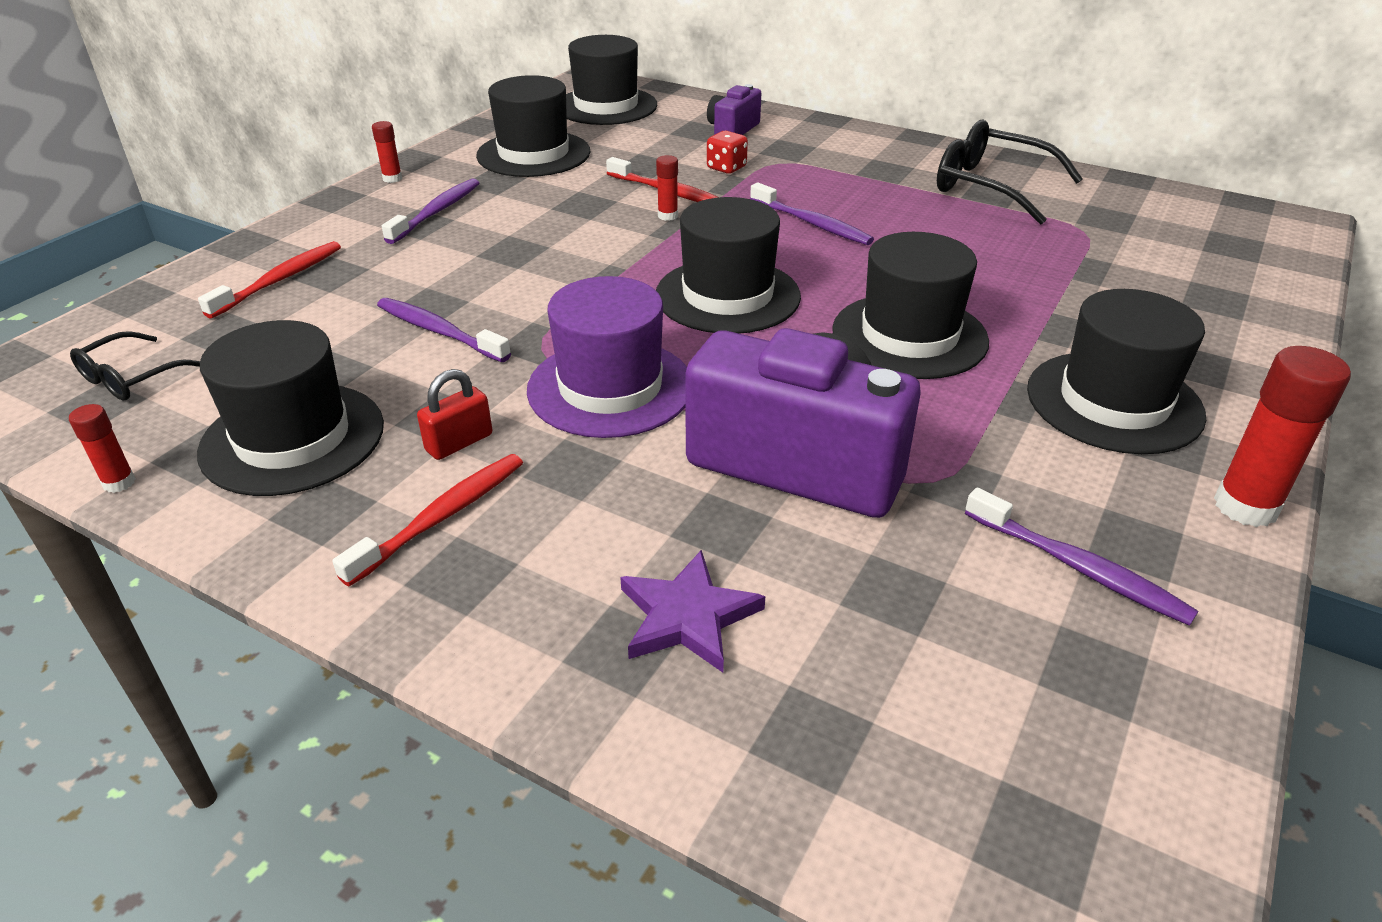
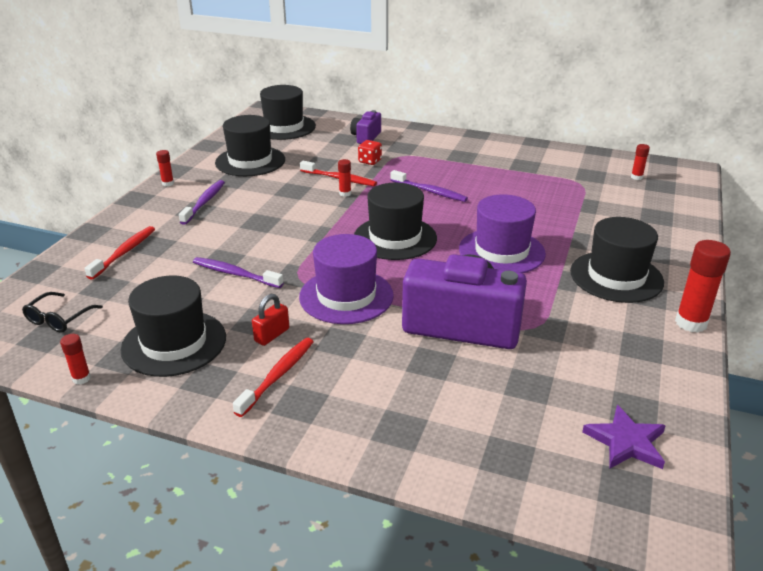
camera: 10 degrees left, 5 degrees down
(687, 617) = (428, 409): purple star -> purple star (626, 442)
(909, 336) = (501, 251): black hat -> purple hat
(990, 186) = (523, 161): black glasses -> none
(1078, 567) = (616, 362): purple toothbrush -> none
(1191, 228) = (636, 177): none -> red glue stick

